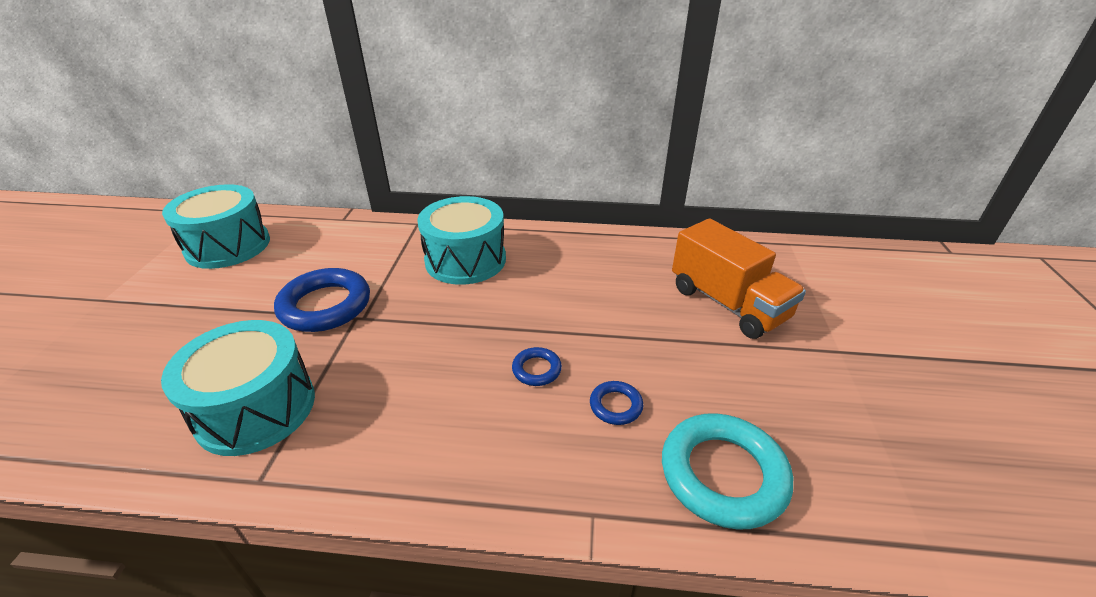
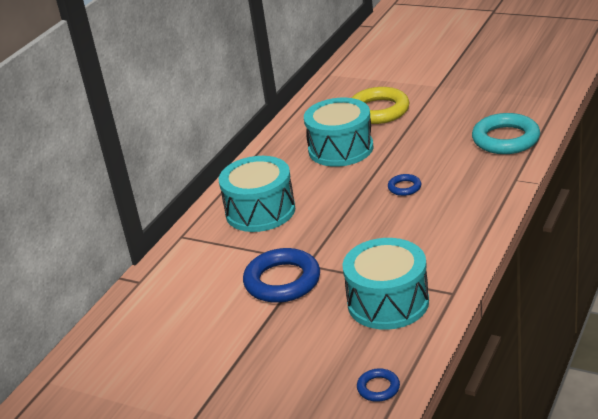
camera: 65 degrees left, 5 degrees down
(228, 246) = (141, 353): turquoise drum -> turquoise drum (340, 149)
(616, 406) = (447, 163): blue ring -> blue ring (378, 388)
(727, 303) = (378, 110): orange truck -> yellow ring

